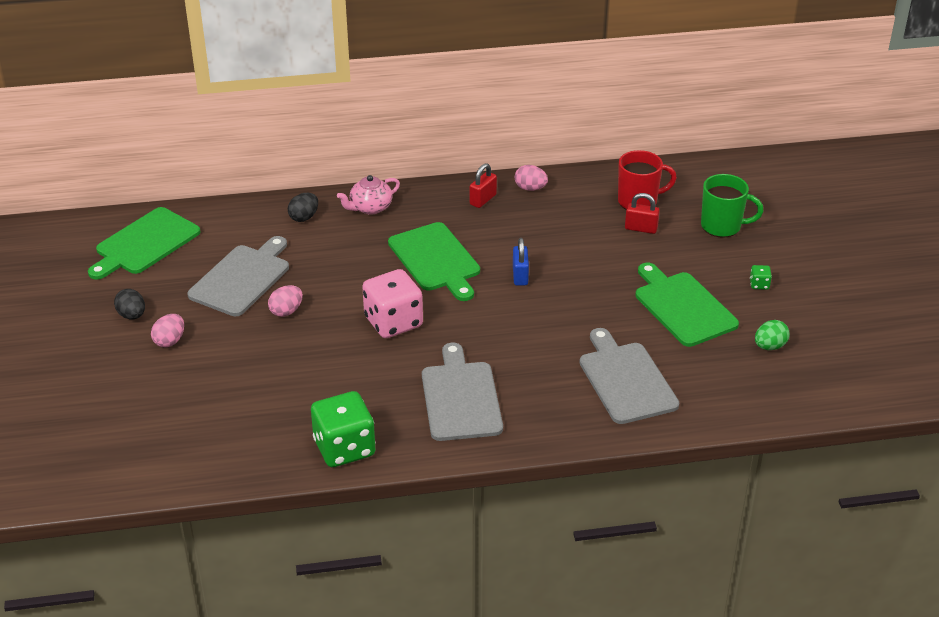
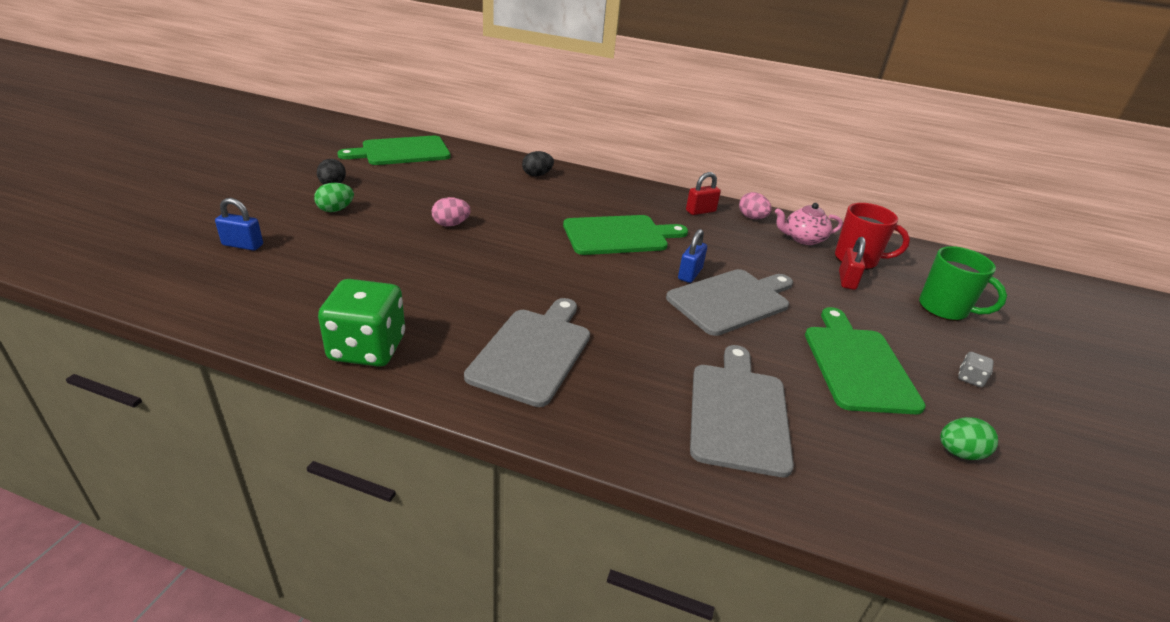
camera: 25 degrees right, 5 degrees down
(139, 411) = (243, 245): none -> blue padlock
(170, 341) = (336, 210): pink egg -> green egg
(242, 278) = (443, 193): grey cutting board -> grey cutting board (731, 300)
(370, 207) = (597, 186): pink teapot -> pink teapot (803, 239)
(393, 322) = (533, 265): pink dice -> none
(436, 260) = (619, 235): green cutting board -> green cutting board turned 105 degrees counterclockwise
(641, 228) = (847, 280): red padlock -> red padlock turned 60 degrees clockwise
(759, 284) = (970, 378): green dice -> grey dice

